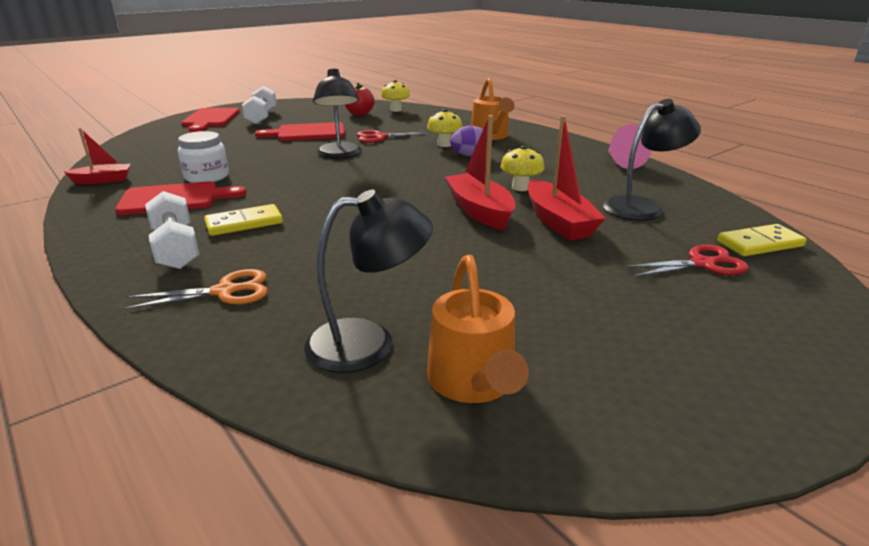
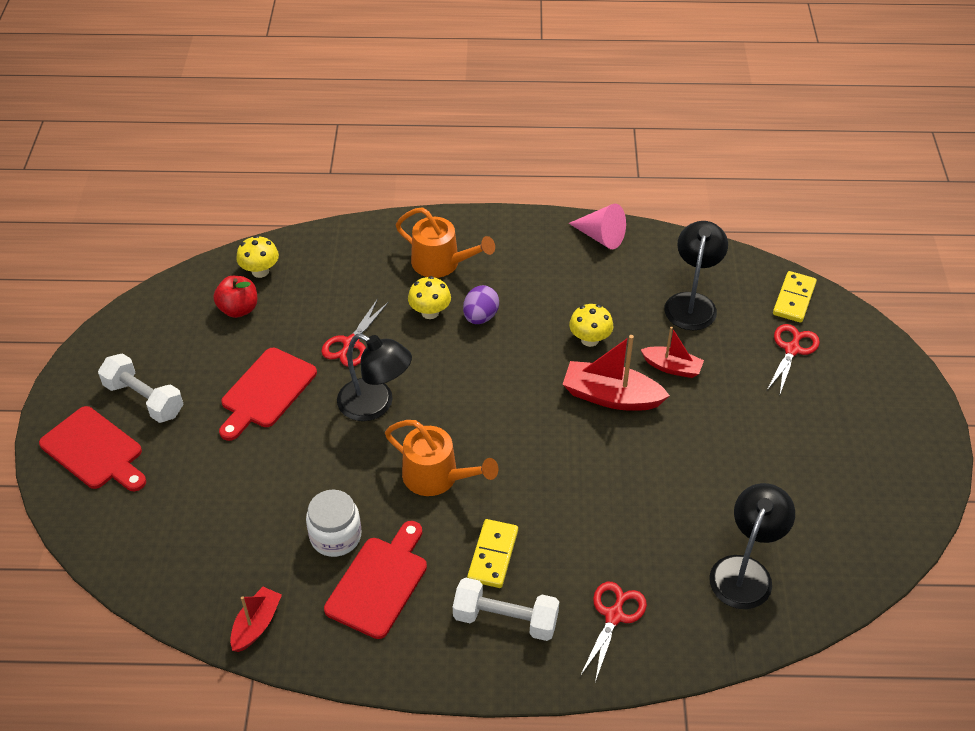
camera: 50 degrees left, 20 degrees up
(224, 291) = (614, 616): orange scissors -> red scissors
(473, 382) = (819, 547): orange watering can -> orange watering can (436, 477)
(558, 222) = (672, 367): red boat -> red boat, size x0.61

